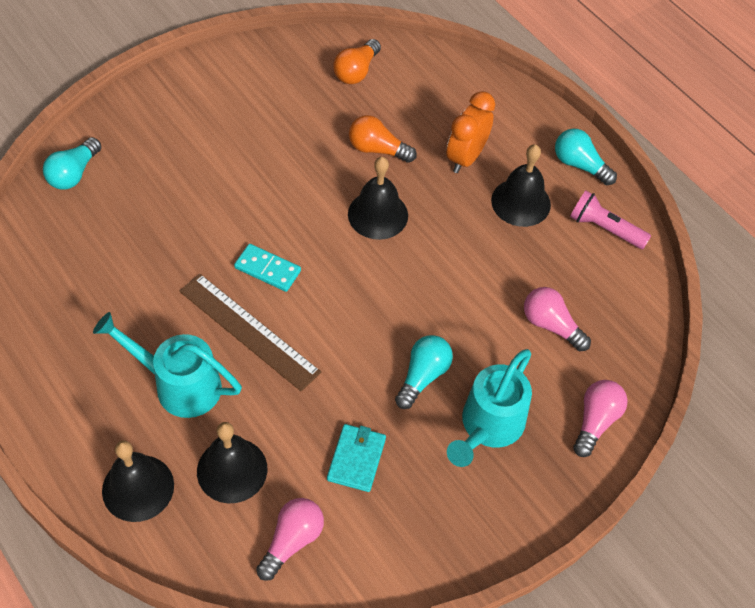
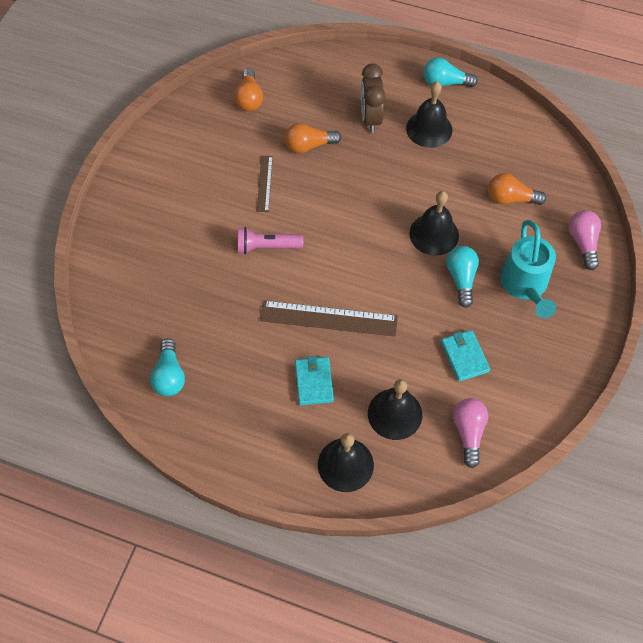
camera: 30 degrees left, 5 degrees up
(74, 173) = (113, 284): turquoise light bulb -> turquoise light bulb (169, 375)
(179, 384) = (314, 382): turquoise watering can -> turquoise wallet
(267, 269) = (306, 270): turquoise domino -> none
(300, 161) = (264, 183): none -> brown ruler
(378, 214) = (346, 190): black bell -> black bell (434, 234)
(466, 157) = (370, 118): orange clock -> brown clock
(551, 325) = (510, 198): pink light bulb -> orange light bulb
(605, 229) = (493, 116): pink flashlight -> pink flashlight (267, 247)

